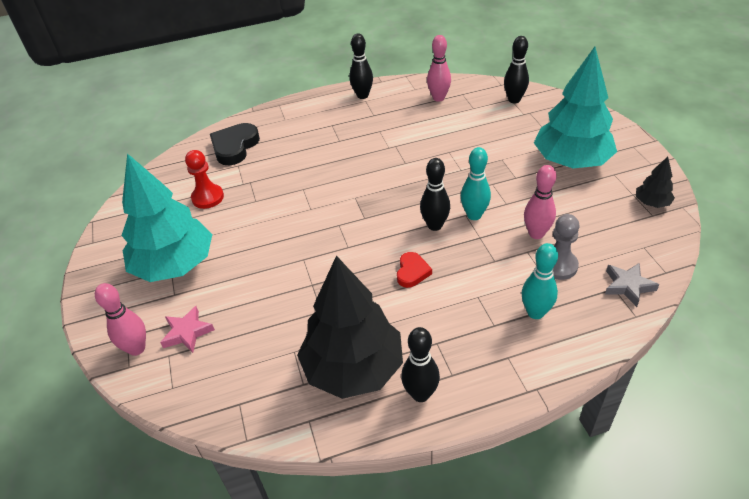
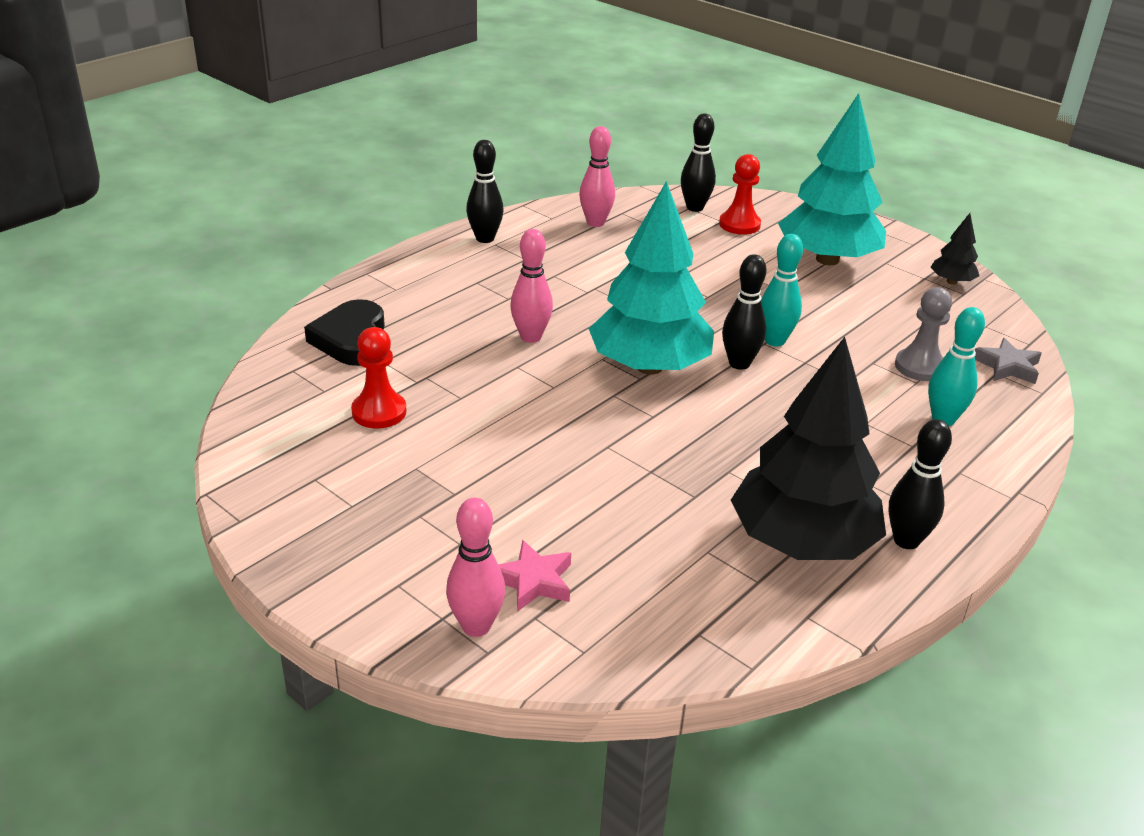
camera: 35 degrees left, 10 degrees down
(175, 265) = (421, 508): turquoise tree -> turquoise tree (649, 366)
(412, 272) = (764, 420): red heart -> none
(533, 119) = (739, 225): none -> red pawn
(536, 234) = (864, 342): pink bowling pin -> pink bowling pin (531, 337)

